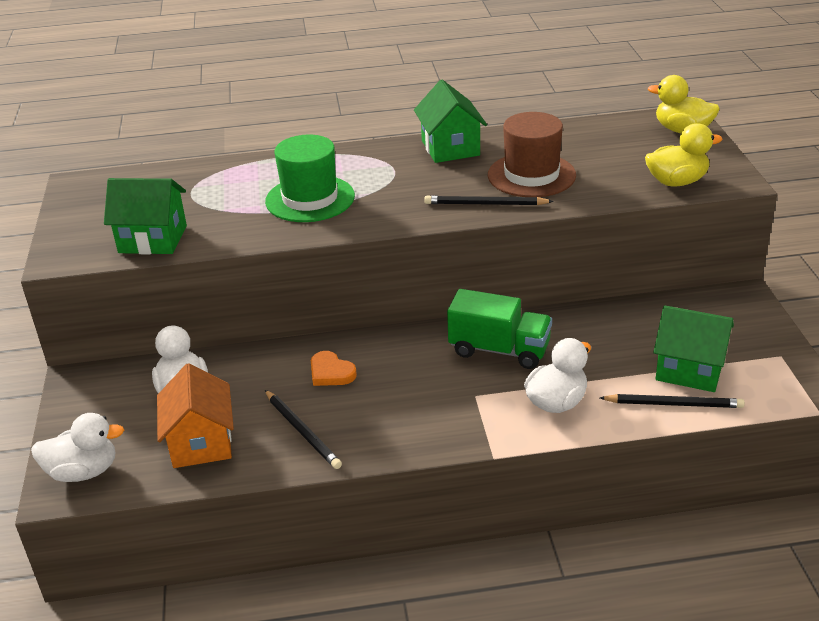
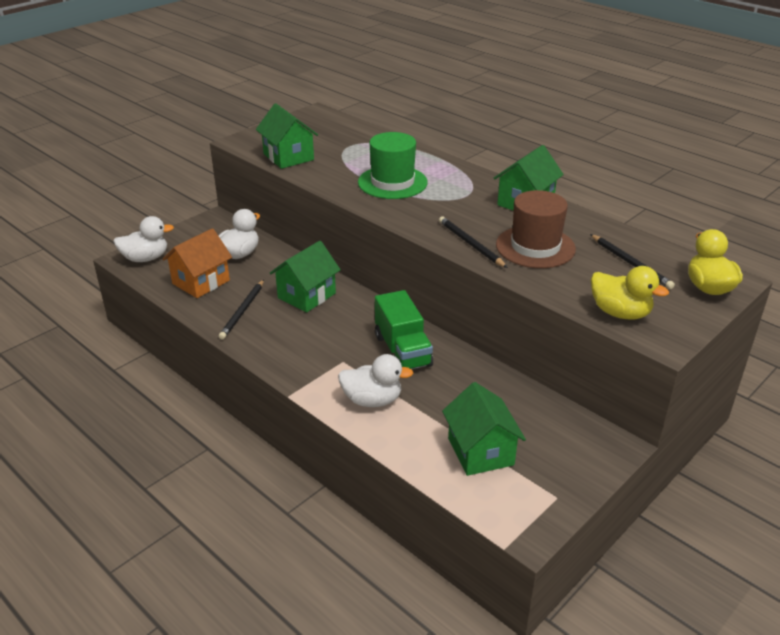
camera: 50 degrees right, 0 degrees up
(83, 471) = (145, 258): white duck -> white duck turned 60 degrees counterclockwise
(331, 372) = (307, 295): orange heart -> green house
(674, 404) = (429, 459): black pencil -> black pencil (631, 263)

